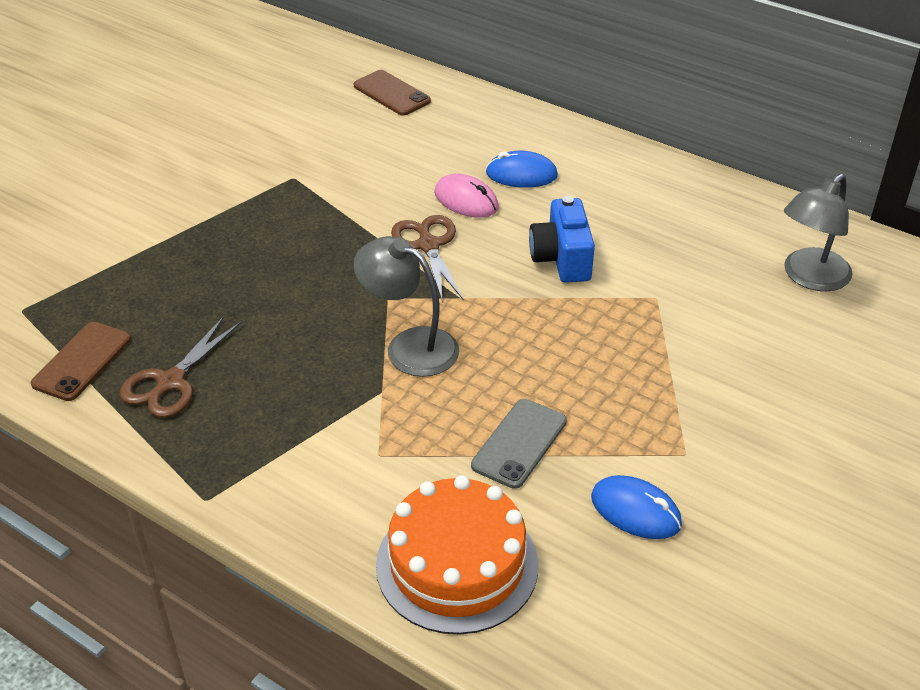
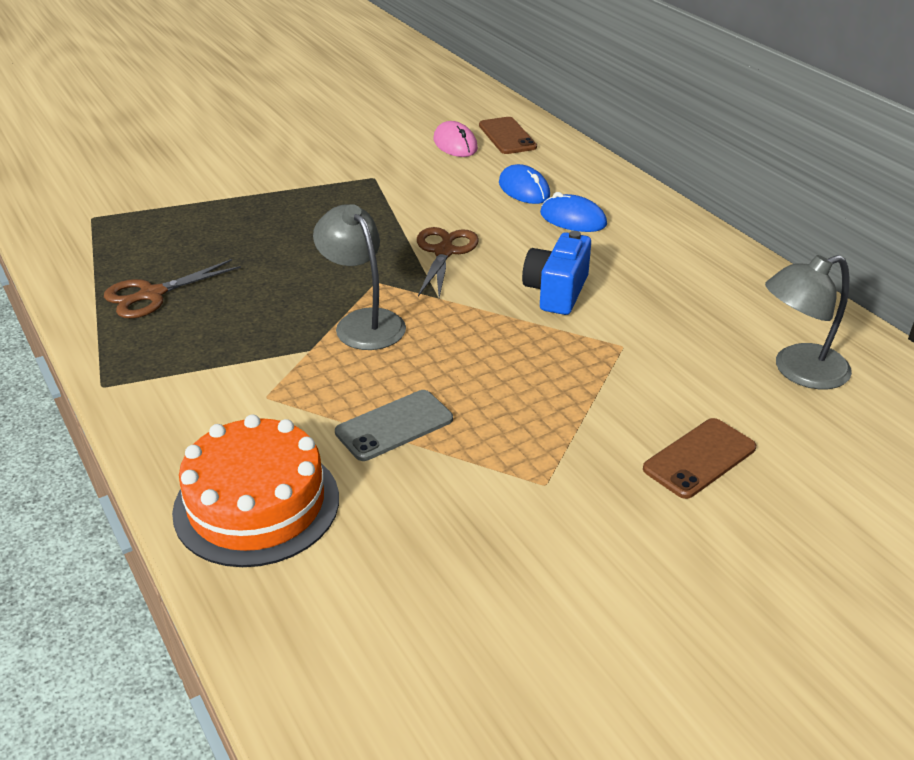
camera: 25 degrees right, 5 degrees down
(82, 361) = (101, 262): brown phone -> brown phone (699, 458)
(466, 200) = (506, 227): pink mouse -> pink mouse (455, 144)
(635, 511) = (456, 517): blue mouse -> blue mouse (524, 189)

